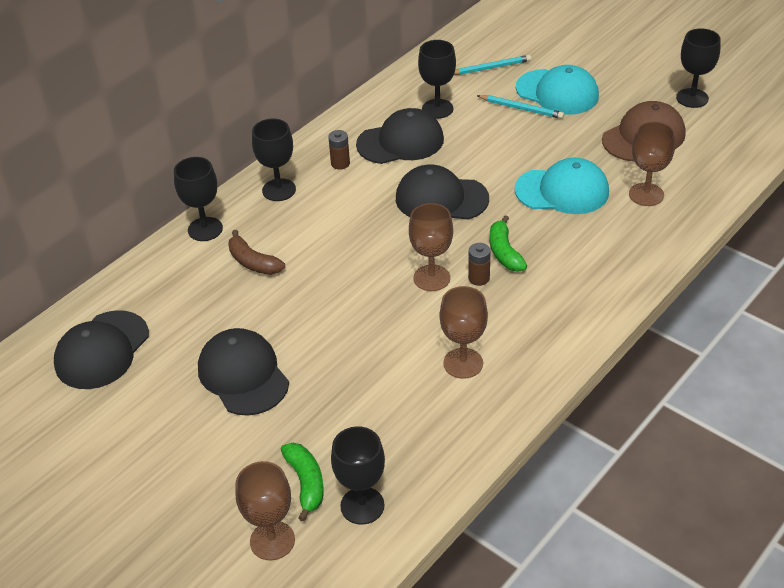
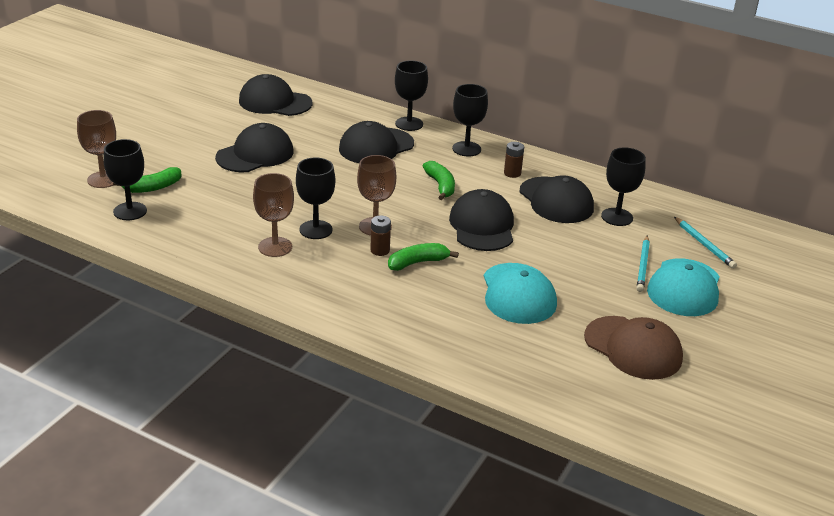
camera: 75 degrees right, 10 degrees down
(253, 262) = (376, 146): brown banana -> black cap
(355, 219) = (440, 186): none -> green banana
(646, 194) = (532, 348): brown goblet -> none
(692, 98) = (728, 387): black goblet -> black goblet (316, 230)

